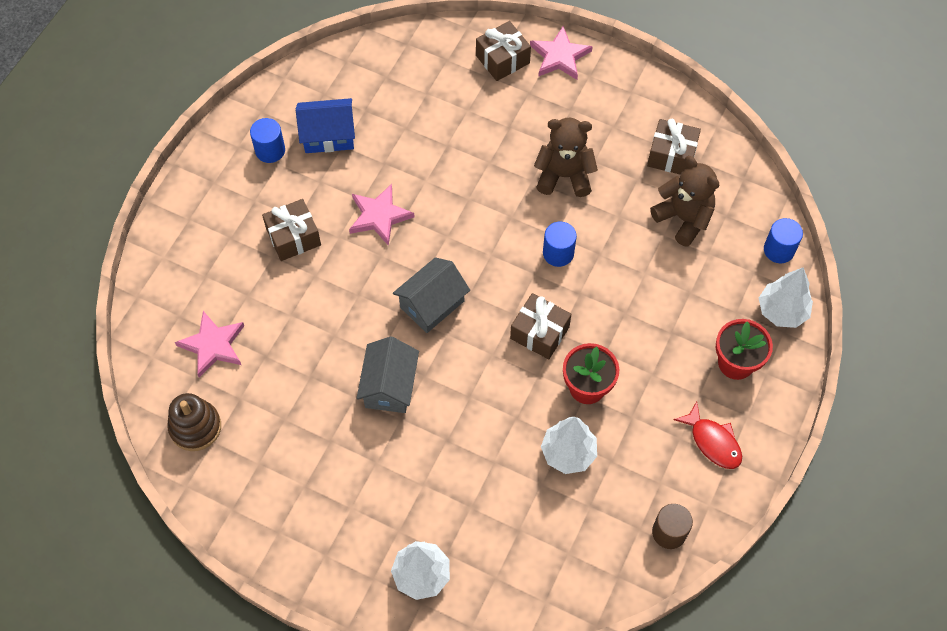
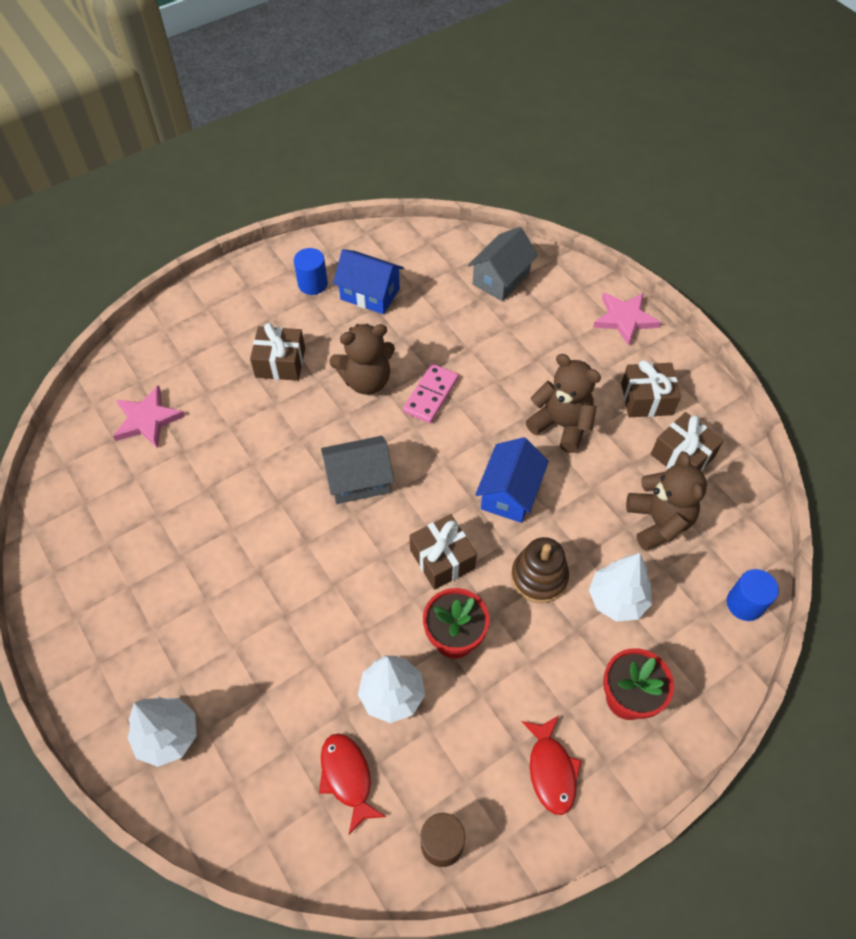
camera: 30 degrees right, 5 degrees down
(195, 427) = (80, 482): brown stacking toy -> brown stacking toy (539, 577)
(379, 216) = (366, 380): pink star -> brown teddy bear
(389, 386) = (268, 535): grey house -> grey house (501, 279)
(442, 202) = (431, 395): none -> pink domino
(502, 59) = (568, 299): brown gift -> brown gift (646, 399)
(558, 253) = (509, 493): blue cylinder -> blue house
(574, 527) = (347, 777): none -> red fish
(782, 311) = (711, 670): white tree -> white tree (617, 599)

